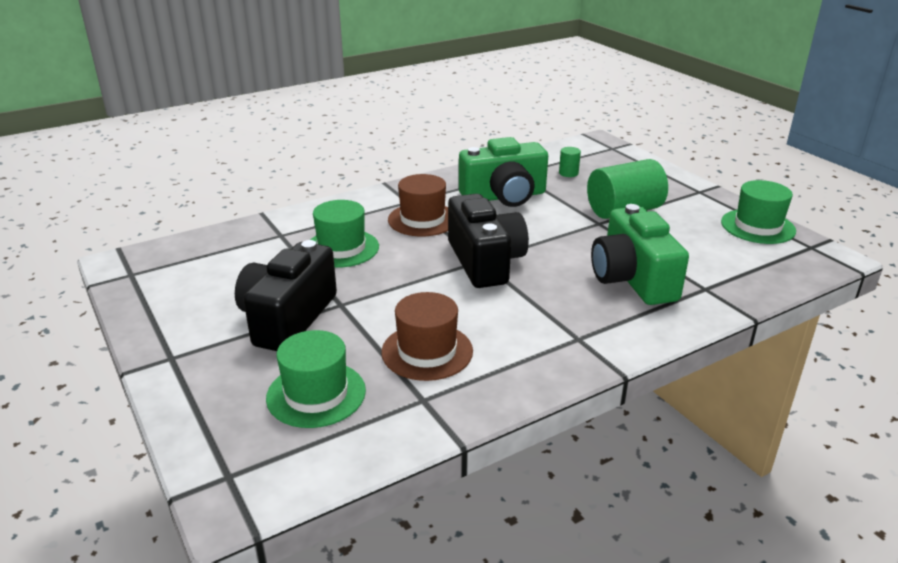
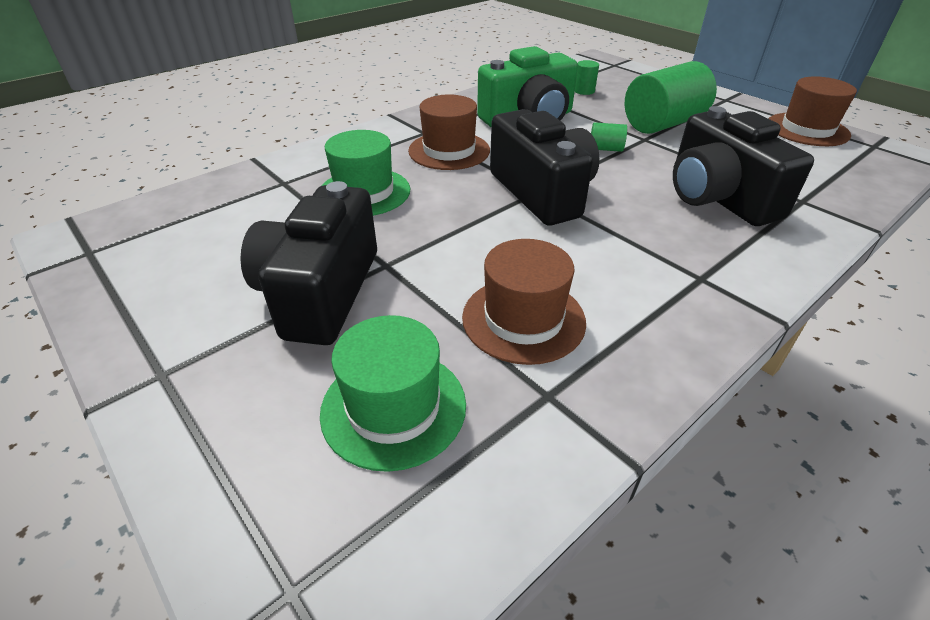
camera: 10 degrees left, 10 degrees up
(558, 229) = (605, 149): none -> green cylinder
(632, 279) = (718, 197): green camera -> black camera
(758, 226) = (807, 129): green hat -> brown hat

